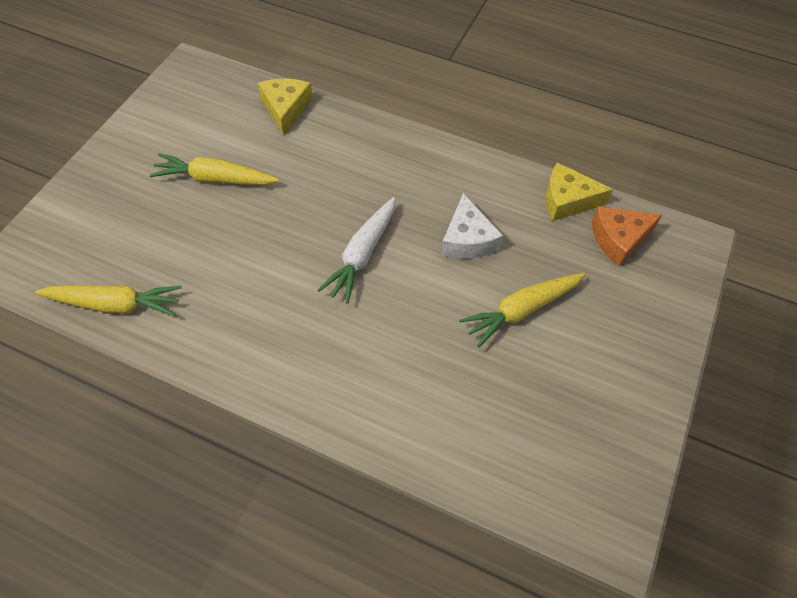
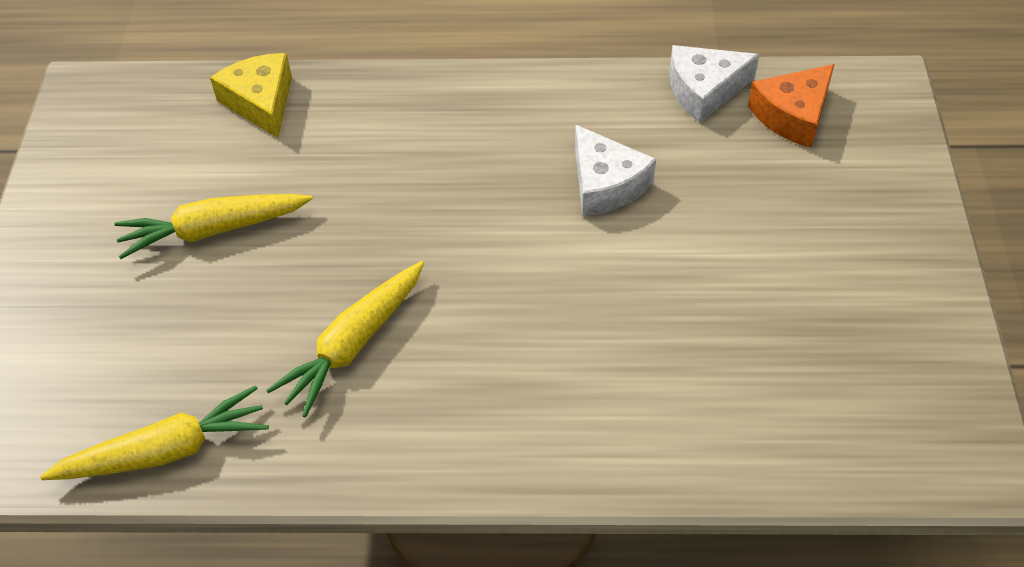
camera: 20 degrees left, 5 degrees down
(362, 255) = (479, 254): white carrot -> none
(521, 310) = (723, 246): yellow carrot -> yellow carrot (353, 345)
(567, 200) = (704, 90): yellow cheese -> white cheese

